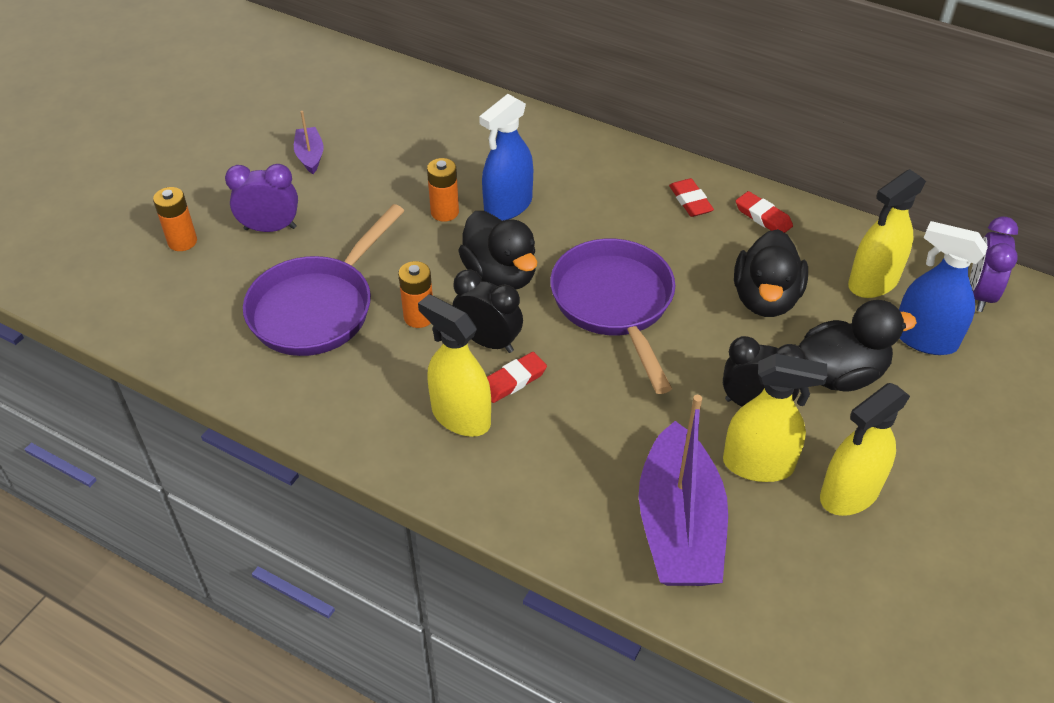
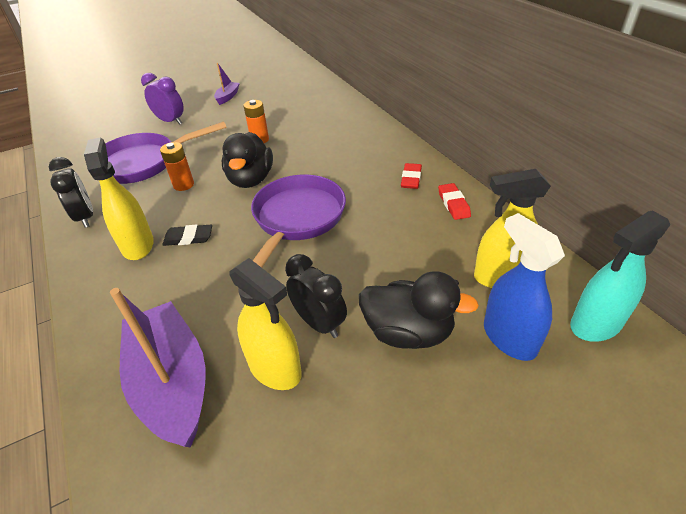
camera: 35 degrees right, 5 degrees down
(182, 241) = (128, 115): orange battery -> none
(488, 341) = (202, 211): black clock -> black clock (86, 217)
(508, 206) = (296, 147): blue spray bottle -> none
(513, 380) = (188, 238): red eraser -> black eraser
(679, 526) = (172, 383): purple boat -> purple boat turned 120 degrees clockwise
(765, 299) = (402, 255): black duck -> none
(849, 493) = (320, 432): yellow spray bottle -> none
(979, 294) = (595, 324): purple clock -> turquoise spray bottle

